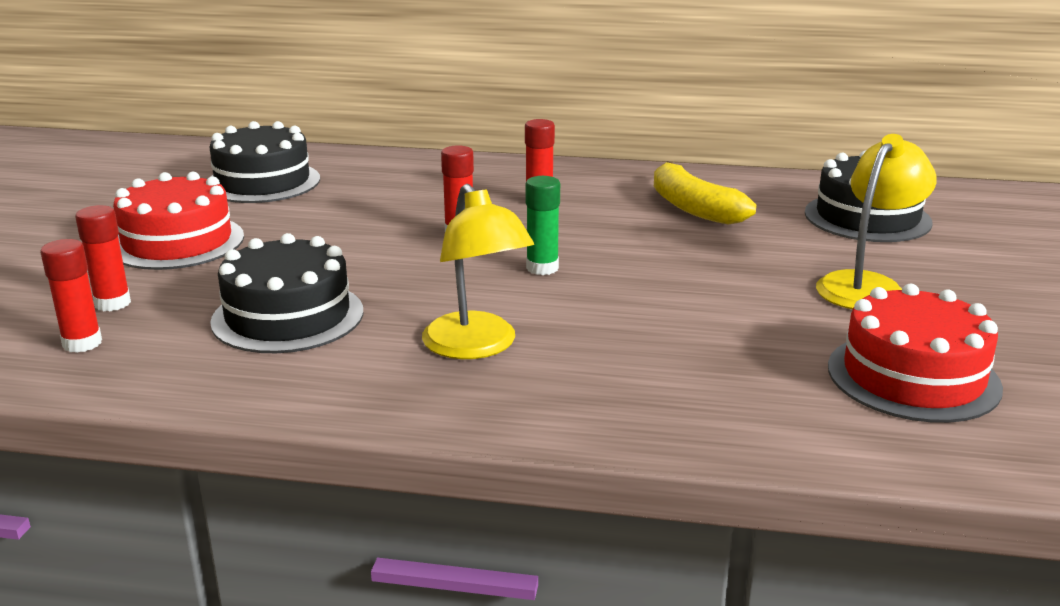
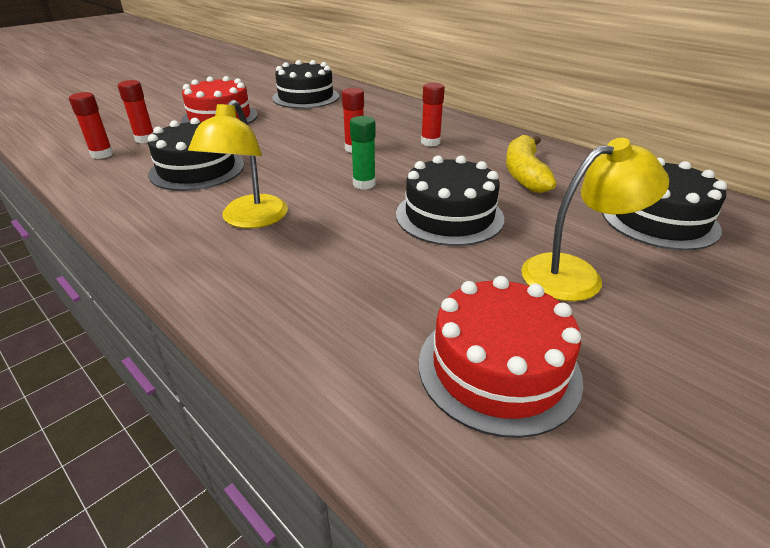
camera: 35 degrees right, 10 degrees up
(686, 272) = (449, 216): none -> black cake

